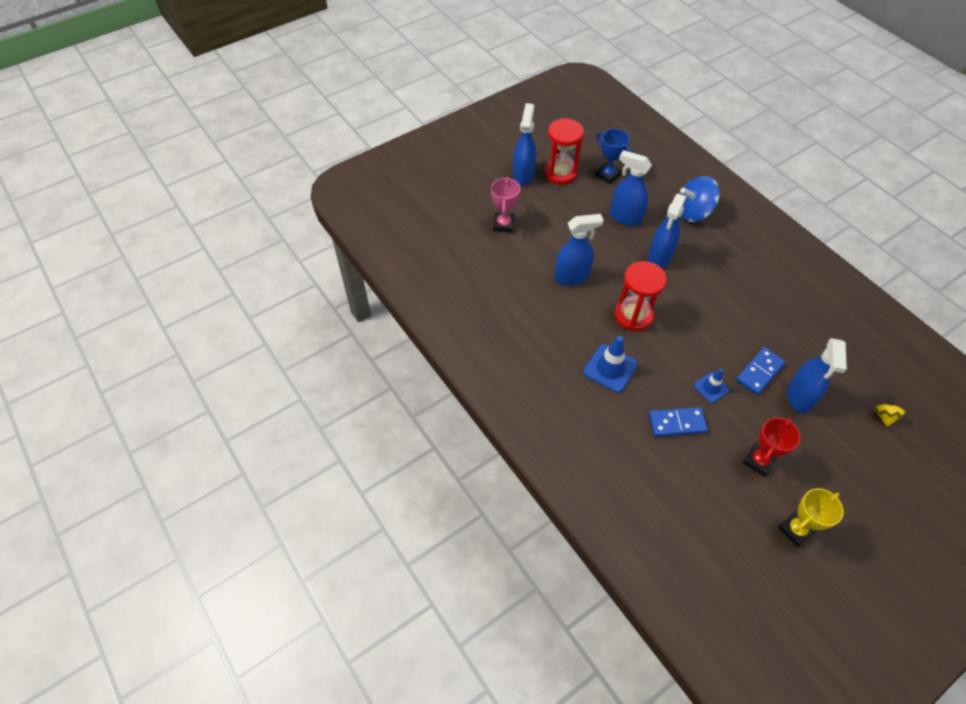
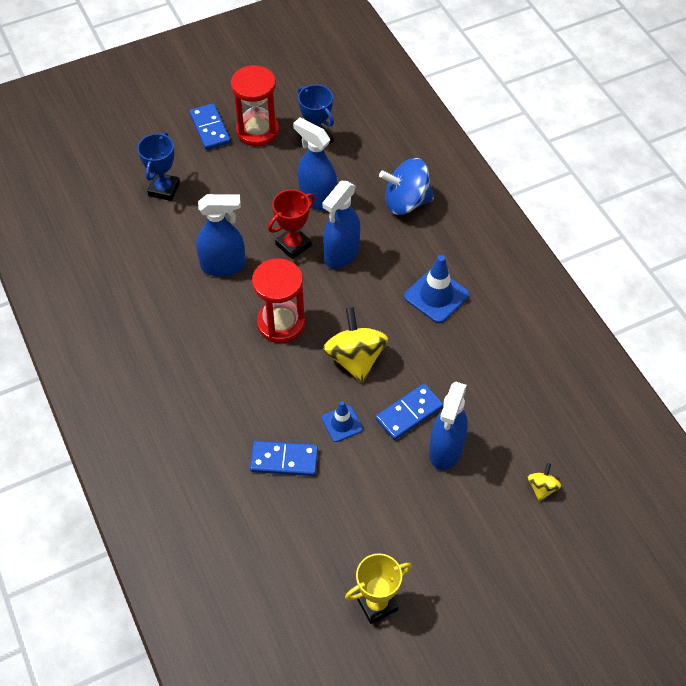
camera: 10 degrees right, 0 degrees up
(503, 224) = (164, 189): pink trophy -> blue trophy
(523, 175) = (210, 128): blue spray bottle -> blue domino
(610, 368) = (229, 383): blue traffic cone -> blue traffic cone (436, 296)
(701, 335) = (355, 358): none -> yellow spinning top
(758, 461) = (365, 518): red trophy -> red trophy (293, 245)

